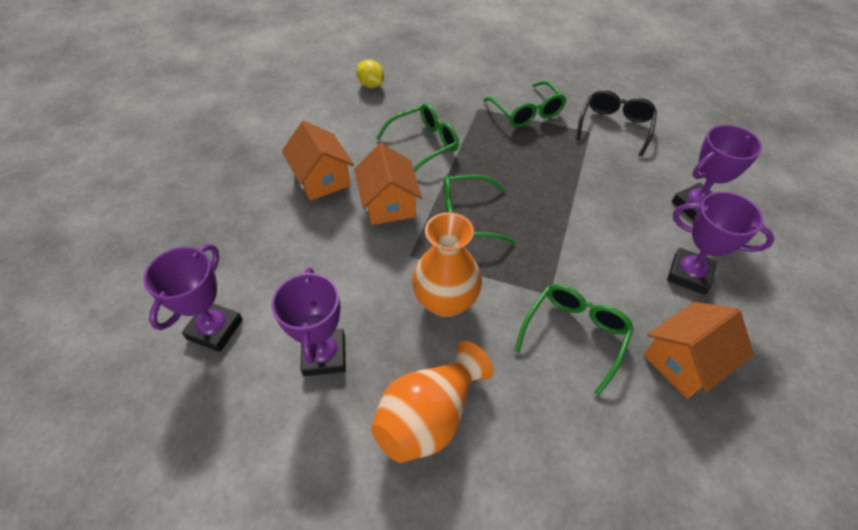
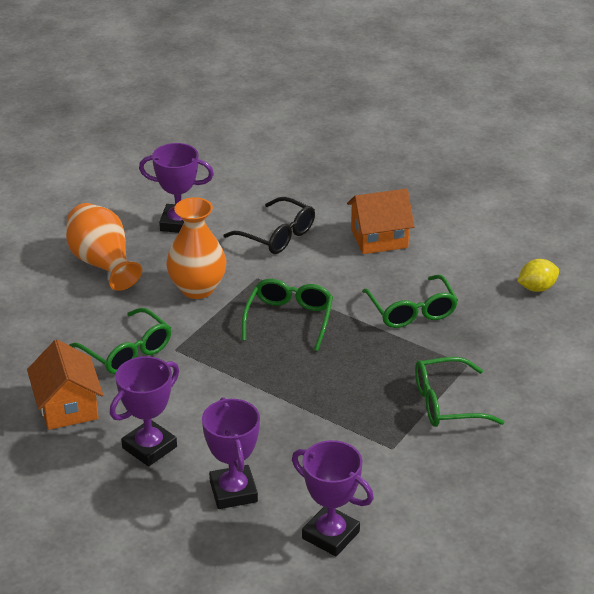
camera: 105 degrees right, 15 degrees down
(215, 329) = (228, 177): purple trophy -> purple trophy (330, 535)
(389, 204) = (327, 274): orange house -> none
(614, 127) = (394, 474): black glasses -> black glasses (277, 235)

